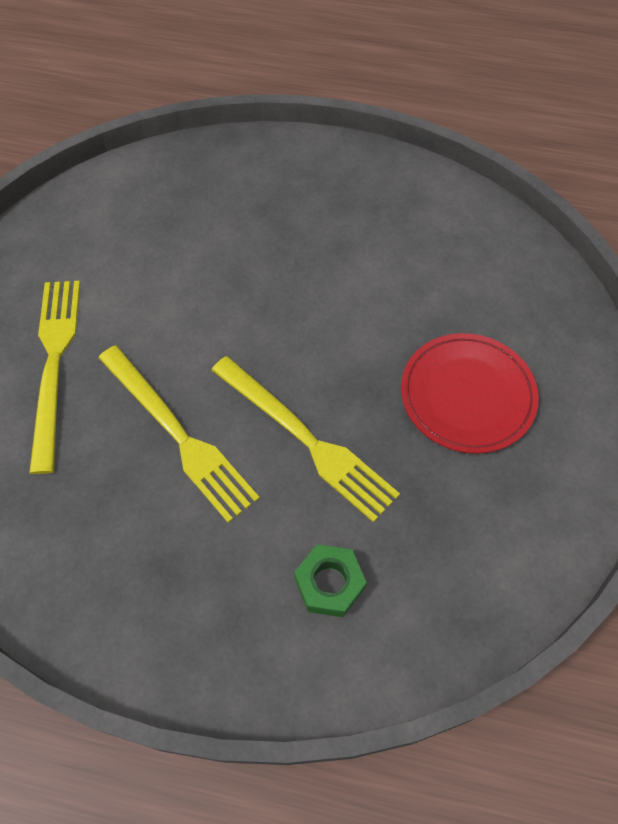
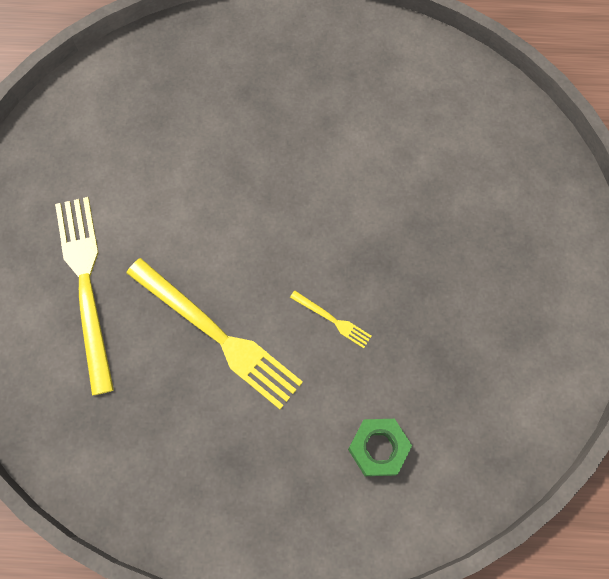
camera: 10 degrees left, 10 degrees up
(306, 439) = (332, 320): yellow fork -> yellow fork, size x0.43
(467, 395) = (467, 253): red plate -> none

